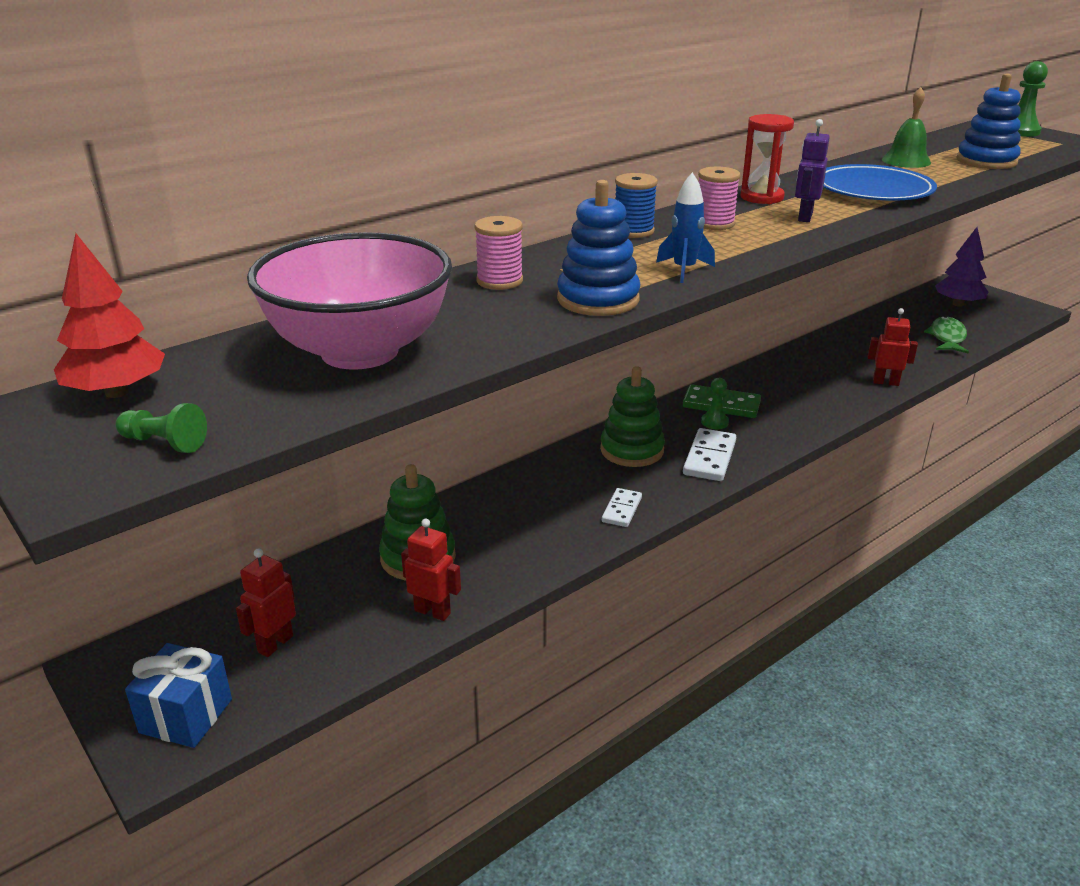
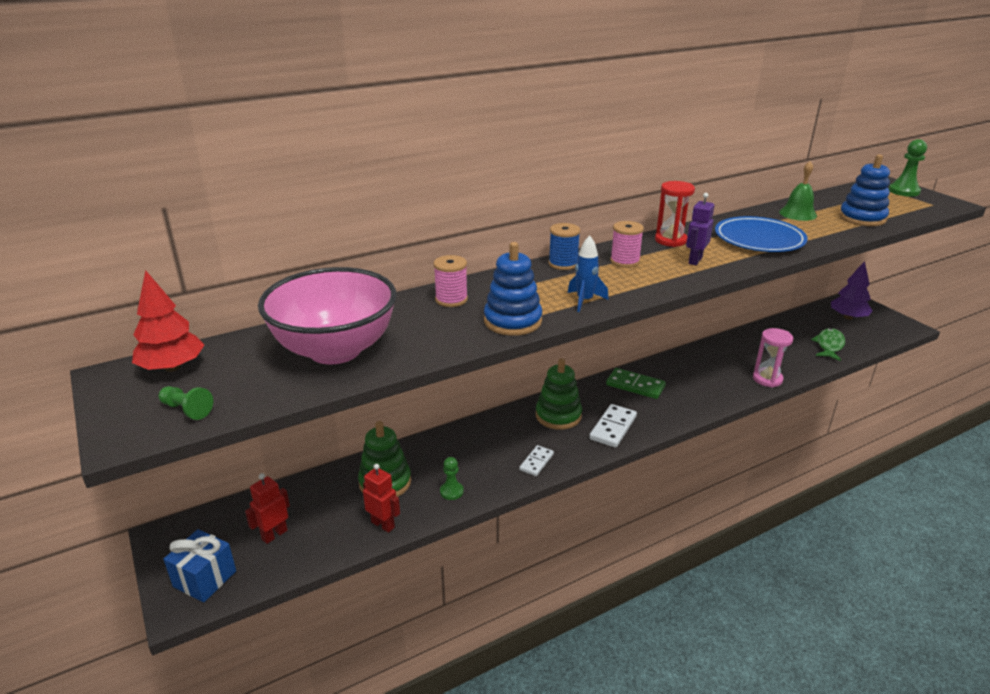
camera: 10 degrees right, 0 degrees up
(714, 422) = (626, 399): green pawn -> green pawn (451, 491)
(885, 382) = (767, 379): red robot -> pink hourglass

